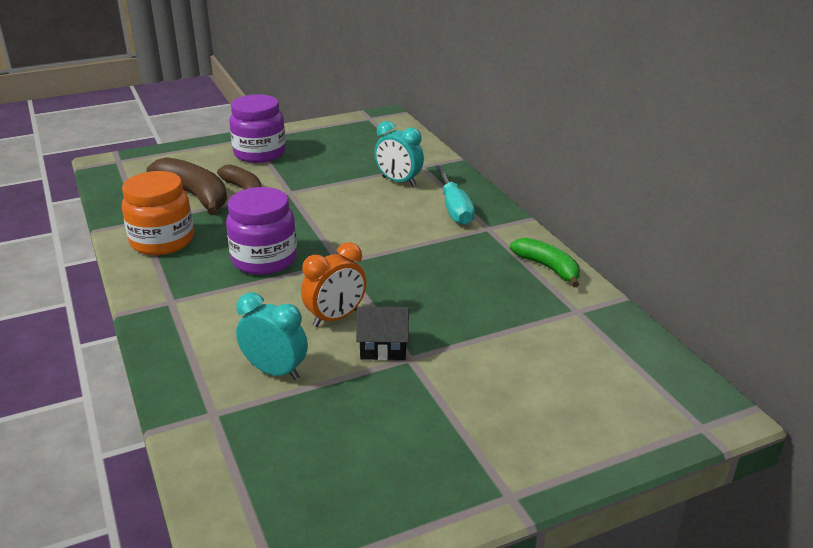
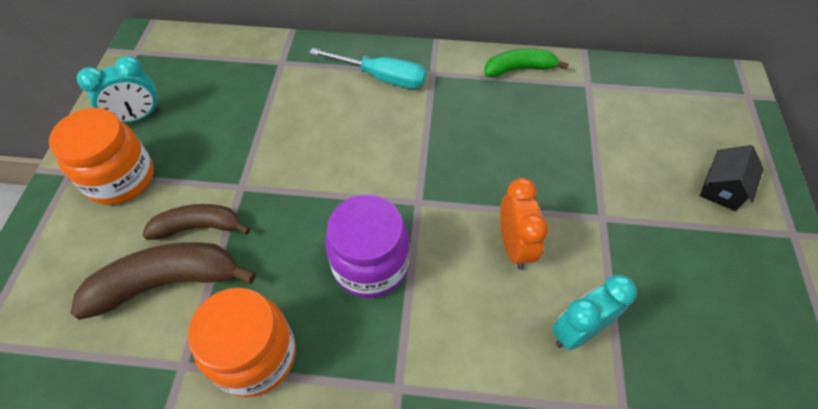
camera: 60 degrees left, 25 degrees up
(260, 153) = (120, 178): purple jar -> orange jar
(383, 348) = (579, 230): black house -> black house (722, 189)
(399, 181) = (298, 91): turquoise clock -> turquoise clock (138, 117)

